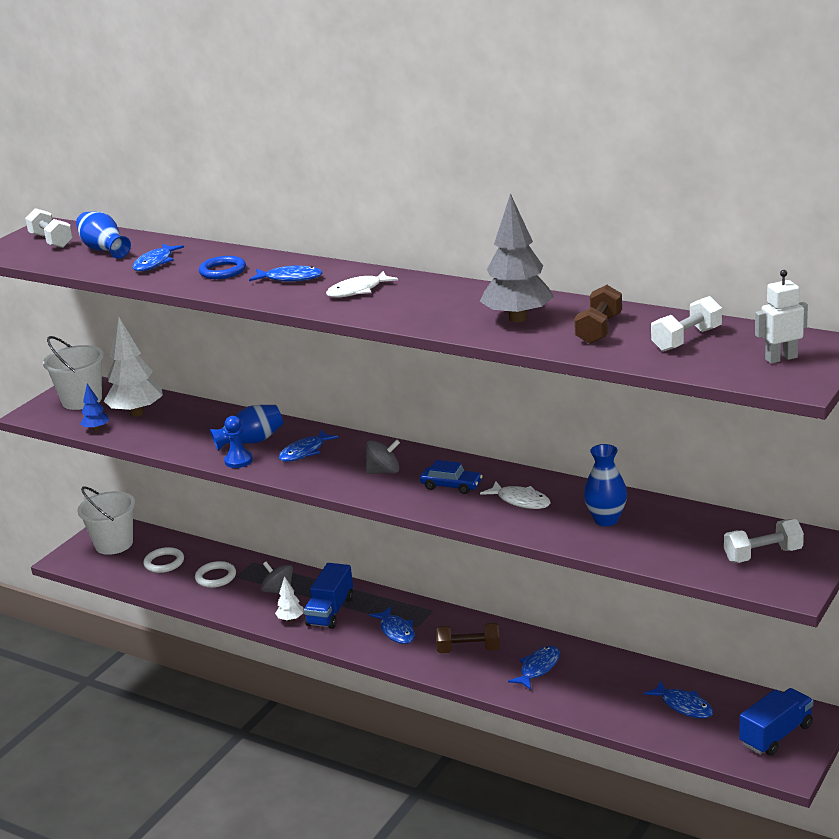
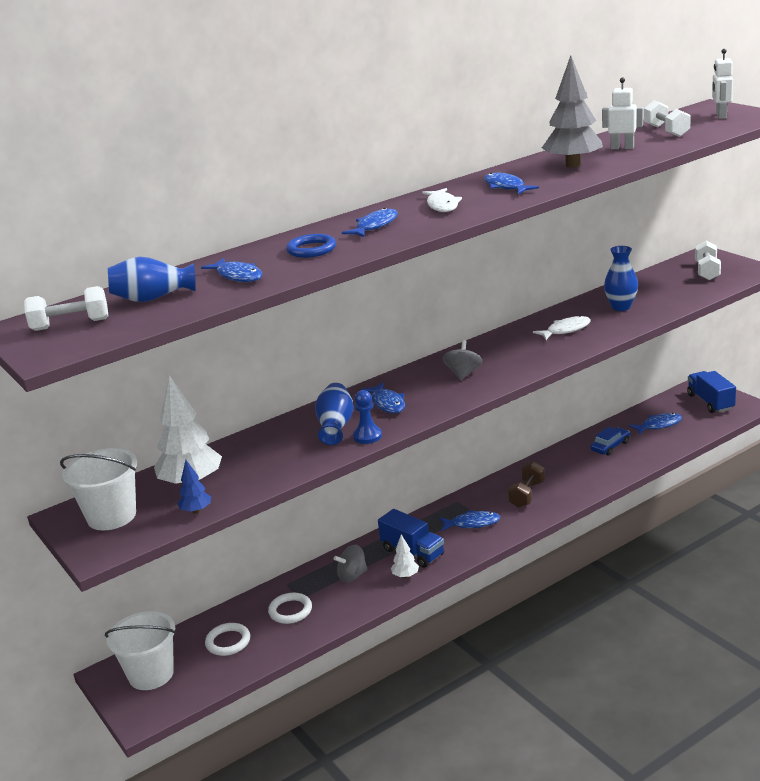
camera: 65 degrees left, 0 degrees up
(451, 486) = (516, 351): blue car -> blue car (610, 446)
(538, 668) = (574, 470): blue fish -> blue fish (505, 187)
(599, 330) = (622, 148): brown dumbbell -> white robot

